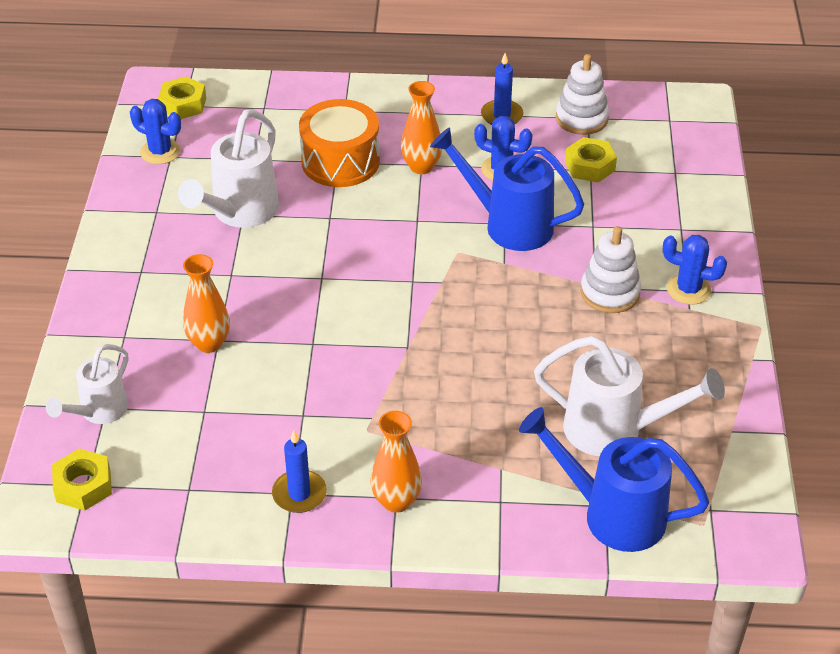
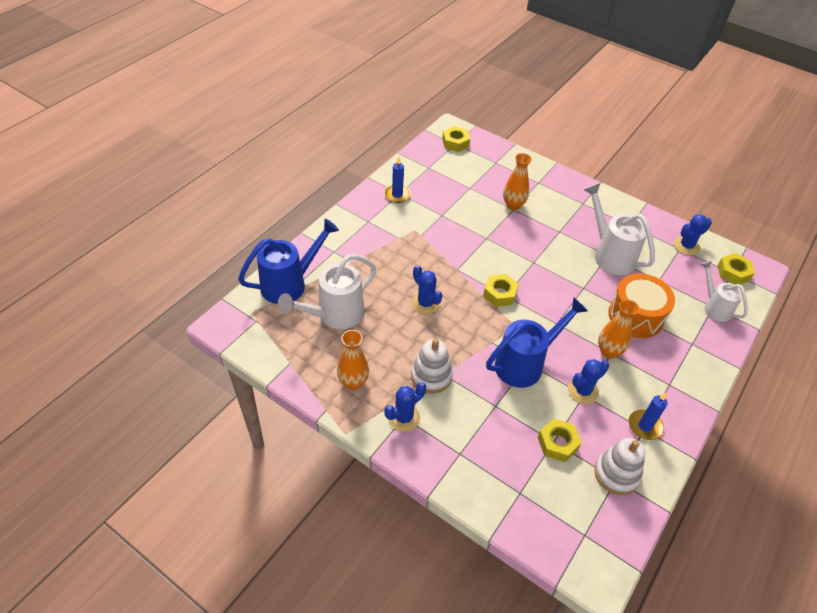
camera: 120 degrees right, 5 degrees up
(99, 411) = (495, 160): white watering can -> white watering can (714, 307)
(396, 501) = (366, 220): orange vase -> orange vase (353, 382)
(414, 287) = (500, 294): none -> yellow nut
(502, 350) = (425, 303): none -> blue cactus

